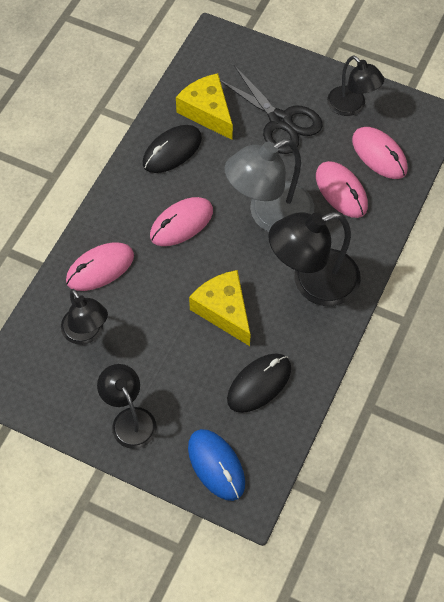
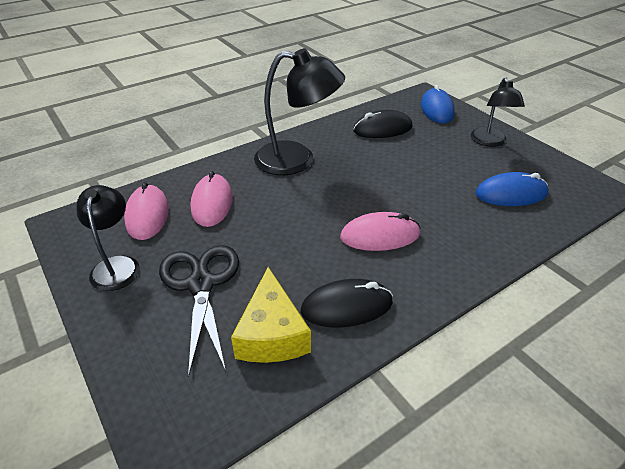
camera: 150 degrees left, 20 degrees down
(86, 333) = (511, 194): black lamp -> blue mouse
(100, 268) = (482, 232): pink mouse -> none
(224, 310) = (381, 168): yellow cheese -> none
(269, 215) = (291, 211): grey lamp -> none

